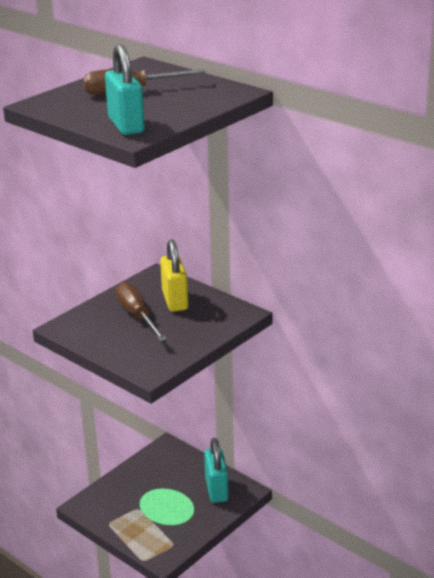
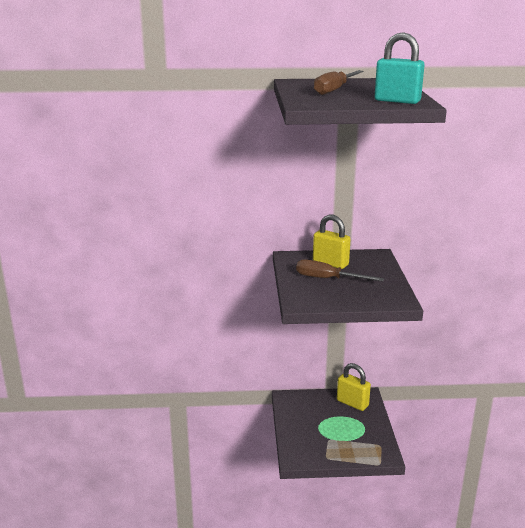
camera: 45 degrees left, 5 degrees down
(216, 489) = (352, 403): turquoise padlock -> yellow padlock

